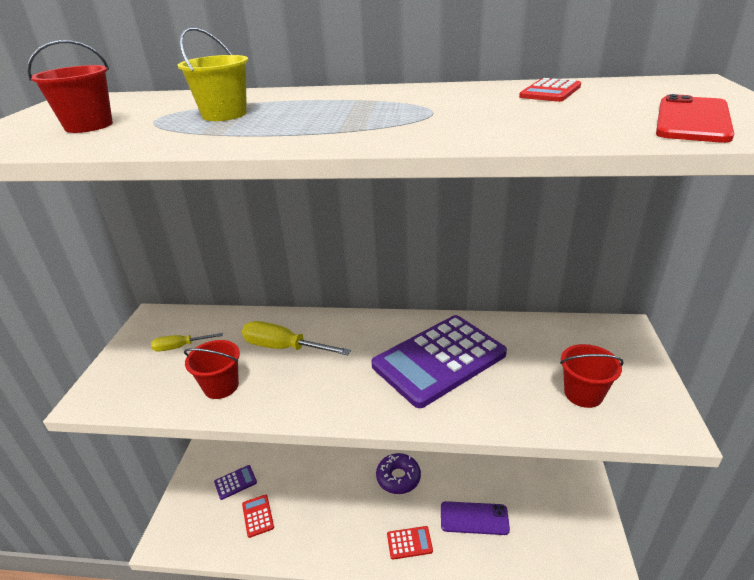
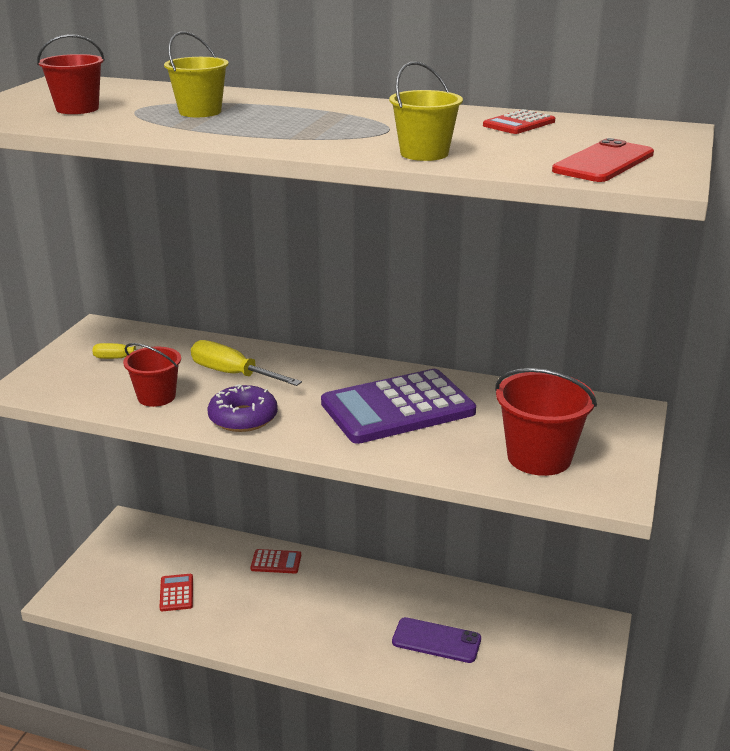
camera: 10 degrees right, 5 degrees down
(235, 482) = (158, 557): purple calculator -> none
(398, 477) = (358, 586): purple donut -> purple donut (243, 418)
(409, 543) = (348, 649): red calculator -> red calculator (276, 562)
(498, 132) = (424, 153): none -> yellow bucket
(583, 394) = (539, 457): red bucket -> red bucket, size x1.54

